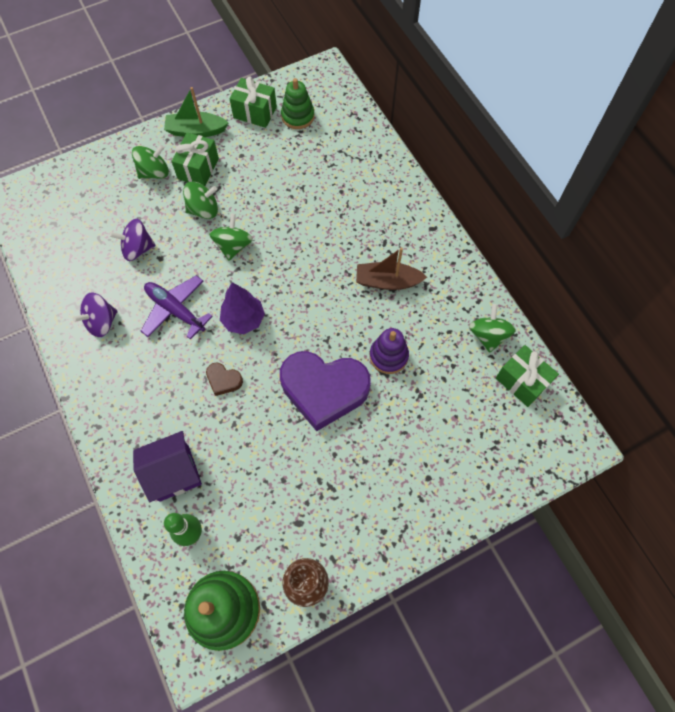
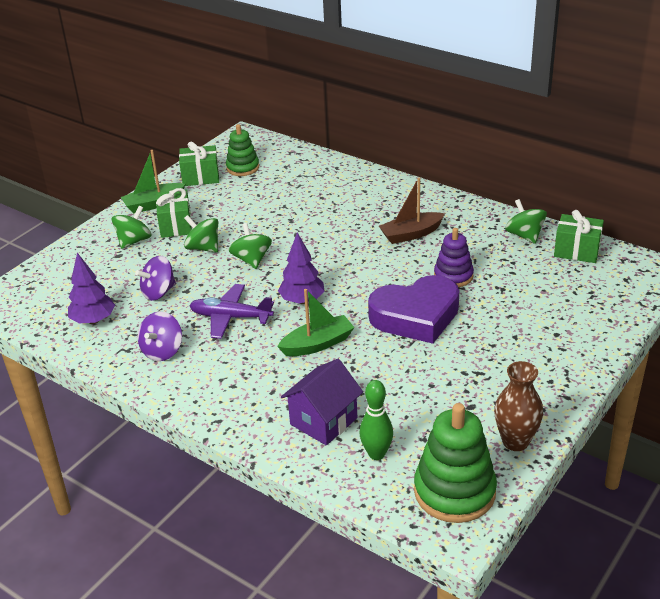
camera: 25 degrees left, 30 degrees down
(71, 257) = (93, 320): none -> purple tree
(203, 210) = (203, 248): green spinning top -> green spinning top turned 105 degrees counterclockwise
(223, 380) = (318, 344): brown heart -> green boat

